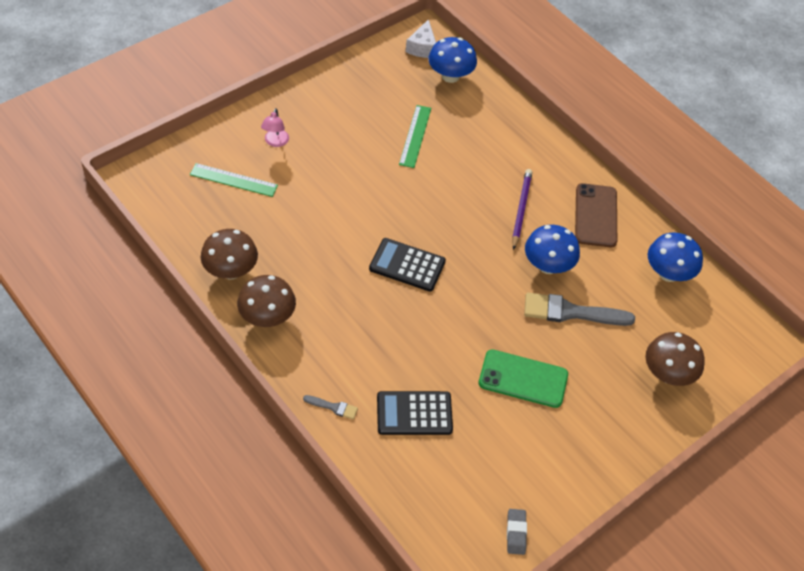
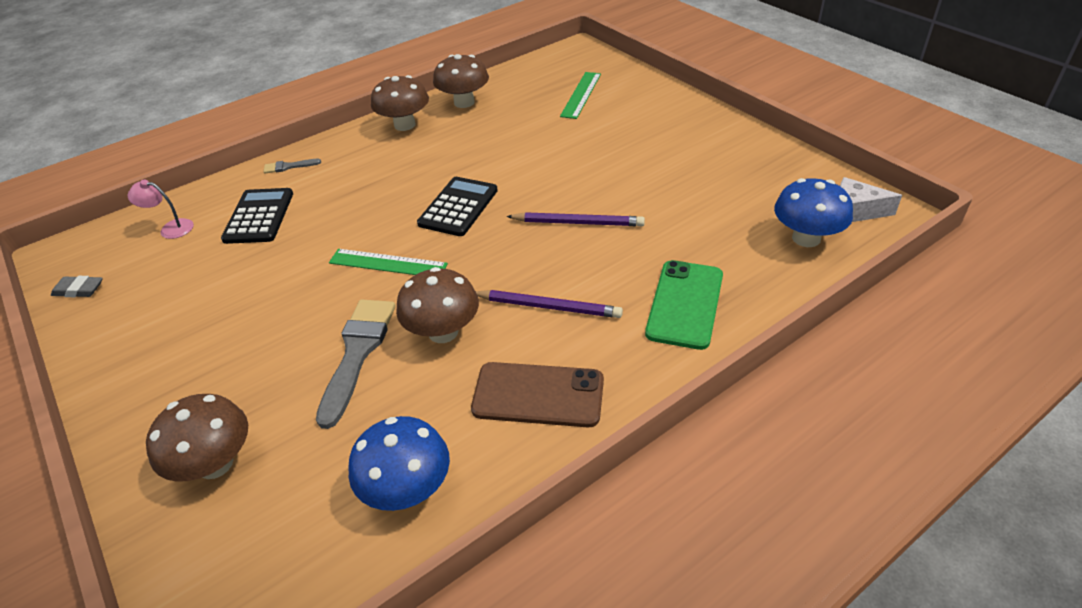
camera: 100 degrees right, 10 degrees down
(275, 142) = (639, 113): pink lamp -> pink lamp (171, 228)
(333, 407) = (289, 166): grey brush -> grey brush turned 60 degrees clockwise
(415, 136) = (673, 208): green ruler -> green ruler (388, 263)
(430, 190) = (577, 223): none -> purple pencil
(523, 379) = (269, 301): green phone -> green phone (685, 304)
(548, 265) = (443, 332): blue mushroom -> brown mushroom

